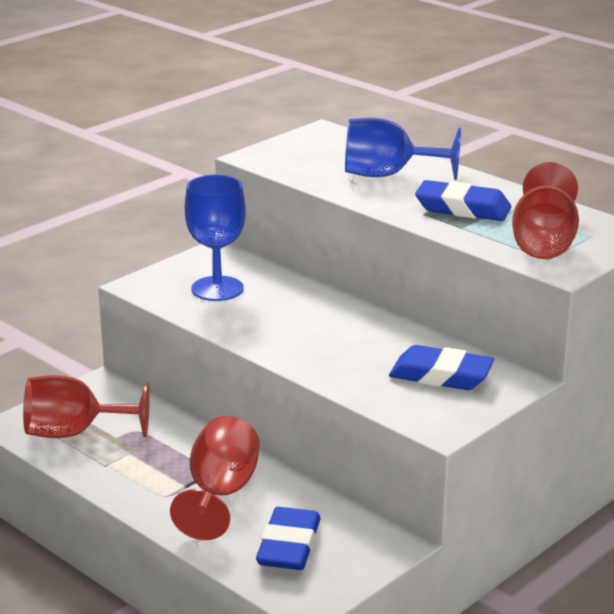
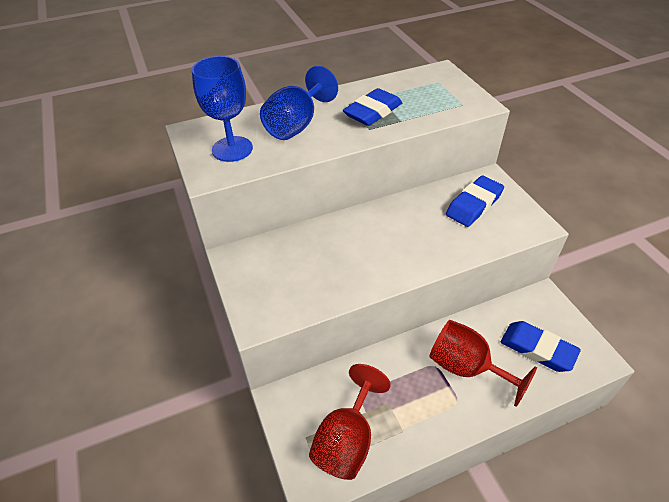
camera: 65 degrees left, 20 degrees up
(217, 289) = (295, 274): blue goblet -> blue goblet (232, 149)
(544, 242) = (440, 99): red goblet -> none

